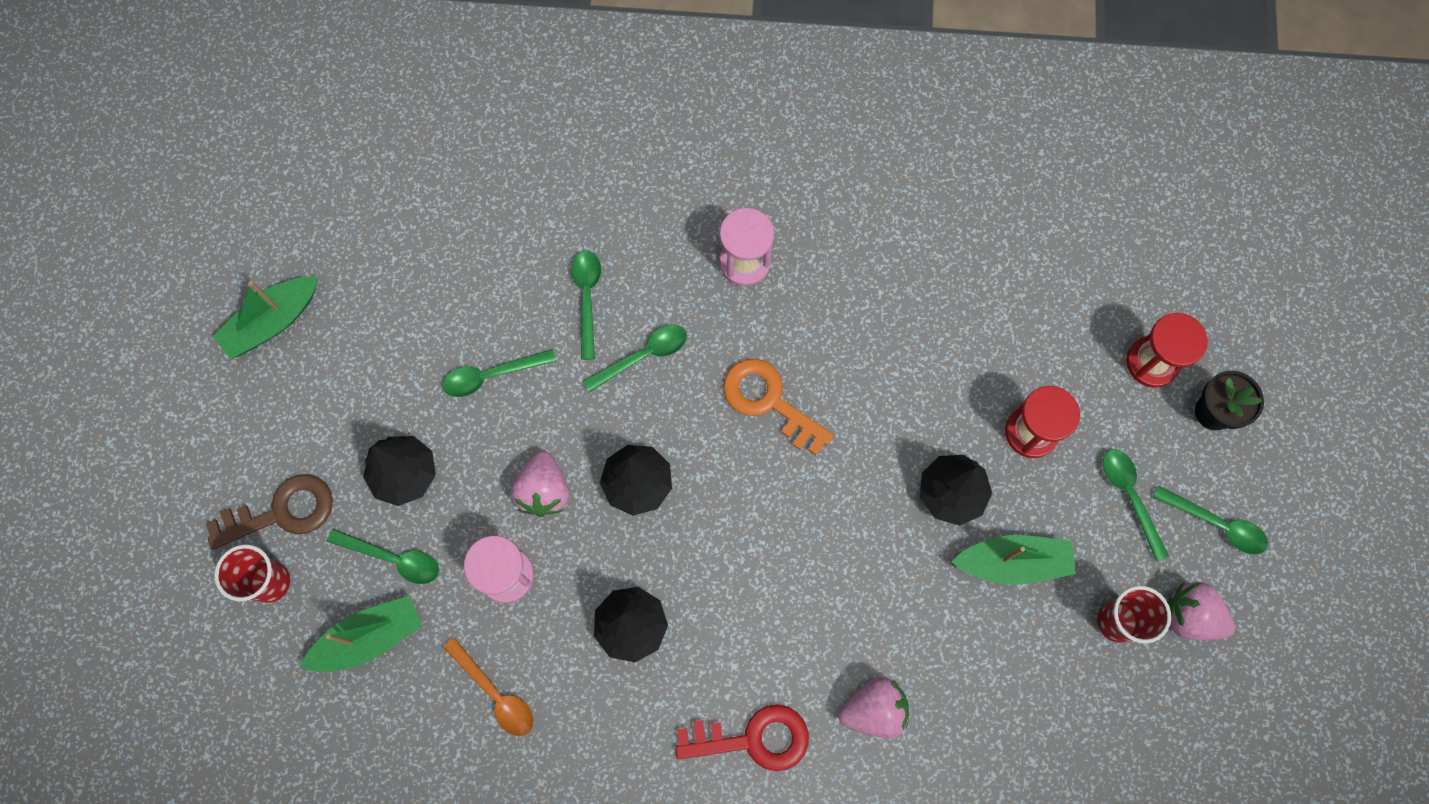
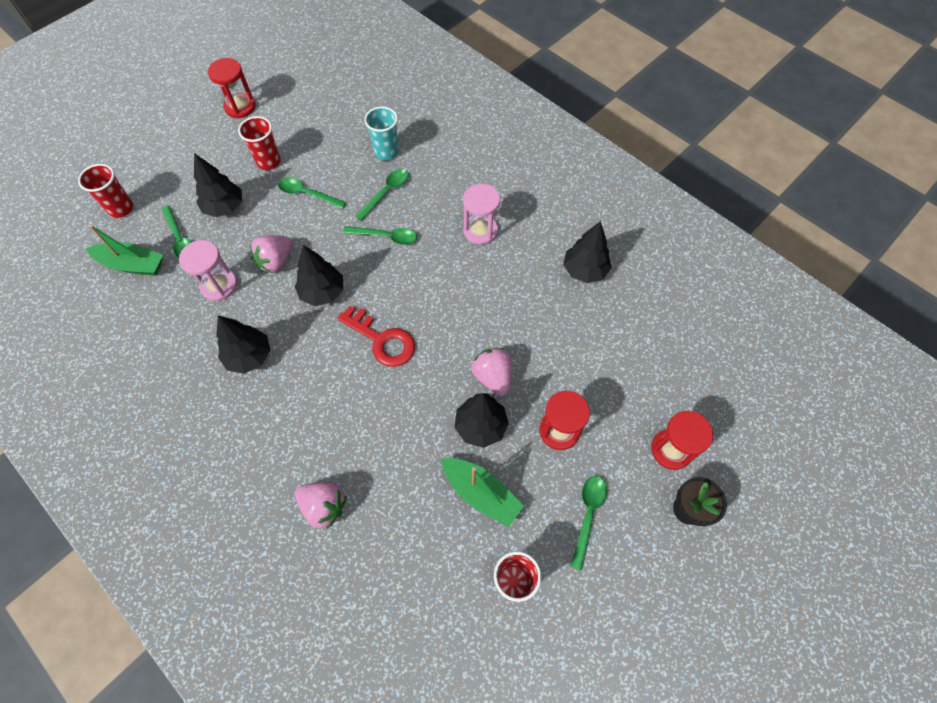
camera: 40 degrees right, 10 degrees down
(272, 322) = (240, 107): green boat -> red hourglass
(282, 512) = (158, 184): brown key -> none
(396, 370) = (268, 162): none -> red cup
(495, 693) = (156, 335): orange spoon -> none
(533, 242) = (386, 152): none -> turquoise cup
(753, 738) = (248, 465): red key -> red key (382, 340)
(768, 401) = (427, 303): orange key -> none
(902, 223) = (584, 270): none -> black tree
(1190, 616) = (563, 620): pink strawberry -> pink strawberry (493, 377)
(1216, 524) = (631, 578): green spoon -> none

